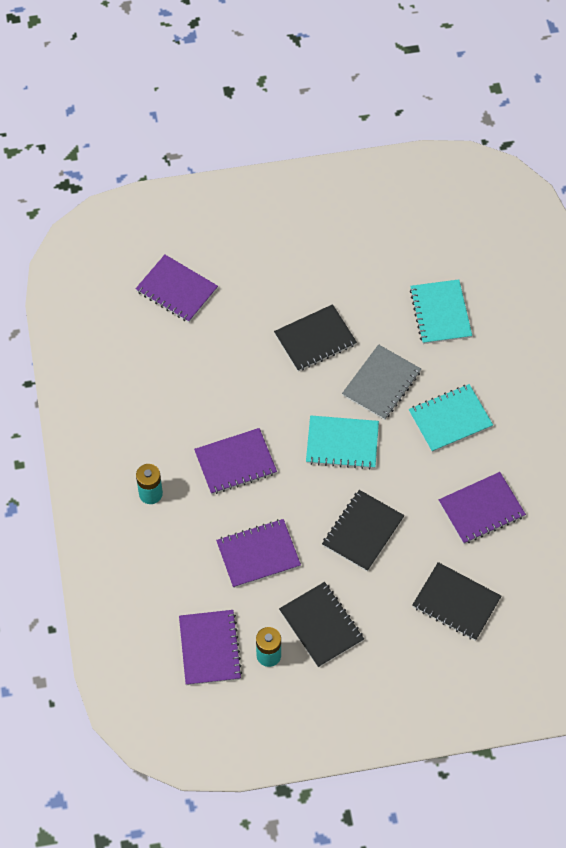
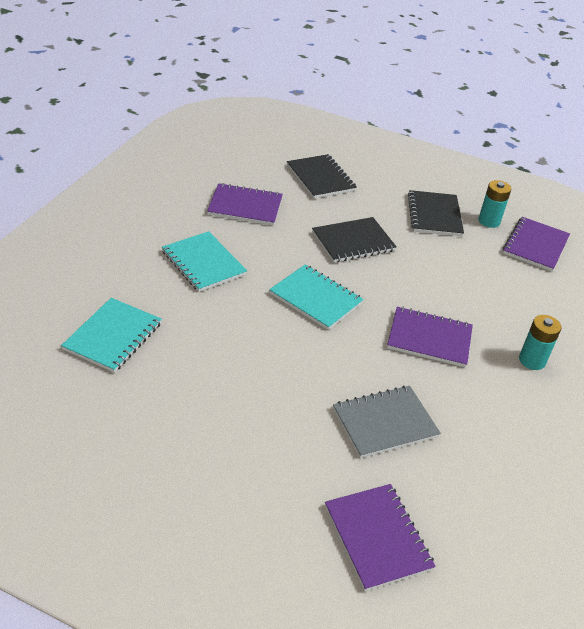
camera: 150 degrees left, 20 degrees down
(258, 554) = (455, 273): purple notebook -> none
(315, 339) = (260, 388): black notebook -> none
(381, 383) = (234, 318): grey notebook -> grey notebook (385, 423)
(450, 419) = (203, 263): turquoise notebook -> turquoise notebook turned 45 degrees clockwise

